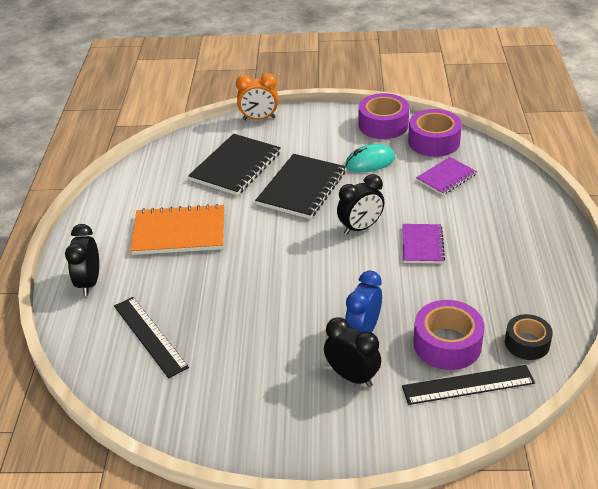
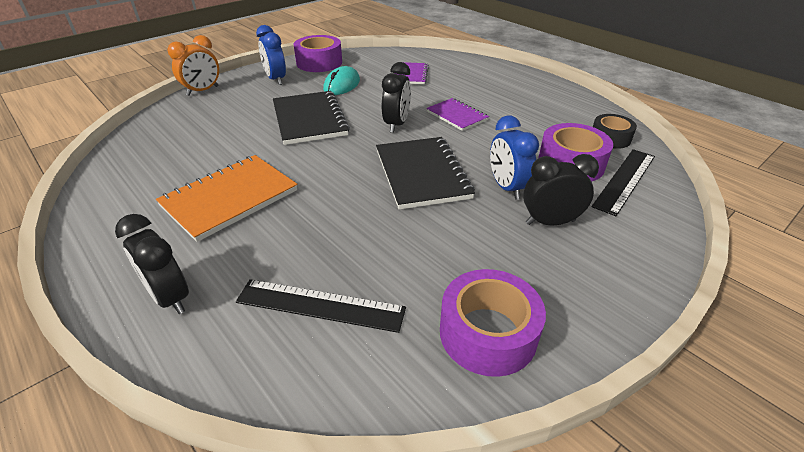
camera: 45 degrees left, 0 degrees up
(236, 166) = (224, 128): black notebook -> black notebook (422, 174)
(325, 130) = (276, 79): none -> blue clock
(434, 141) = (371, 60): purple tape -> purple tape (488, 333)

